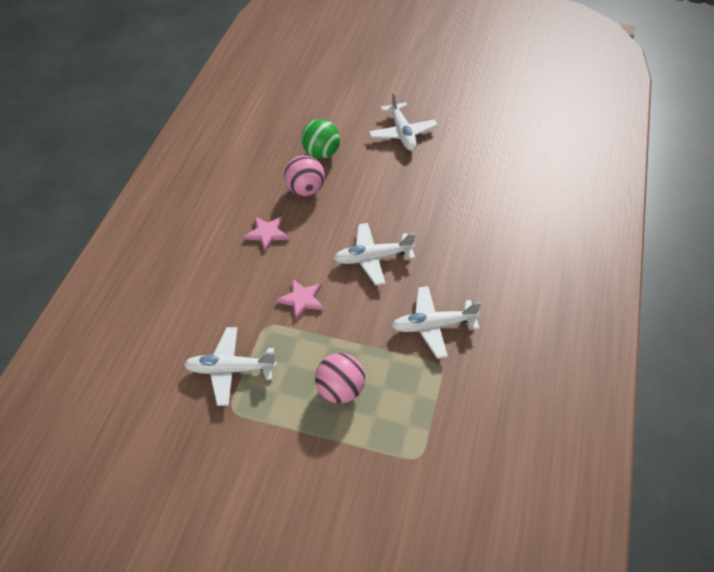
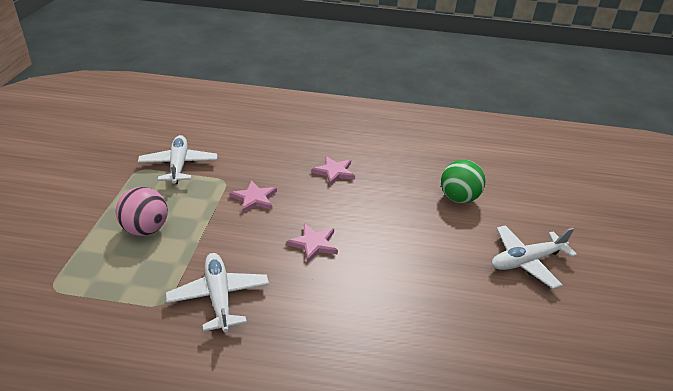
camera: 80 degrees right, 15 degrees down
(305, 190) = (399, 191): pink ball -> none
(372, 258) = (313, 244): white plane -> pink star

